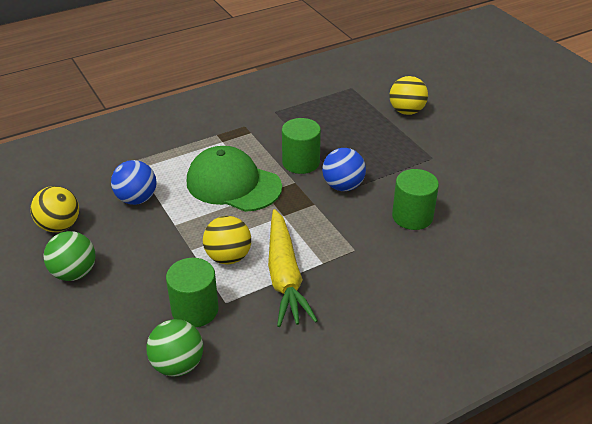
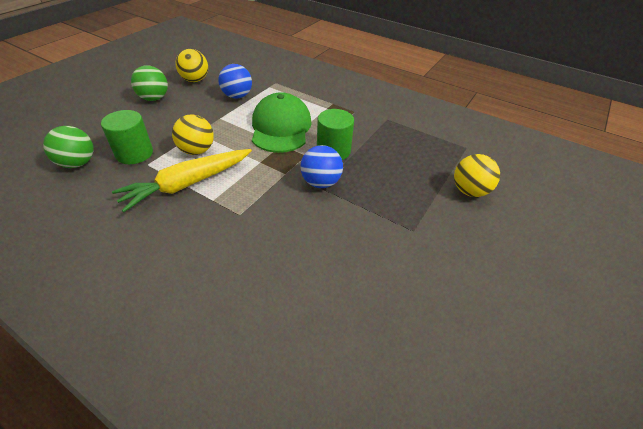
camera: 60 degrees right, 5 degrees up
(412, 216) = (309, 240): green cylinder -> none

